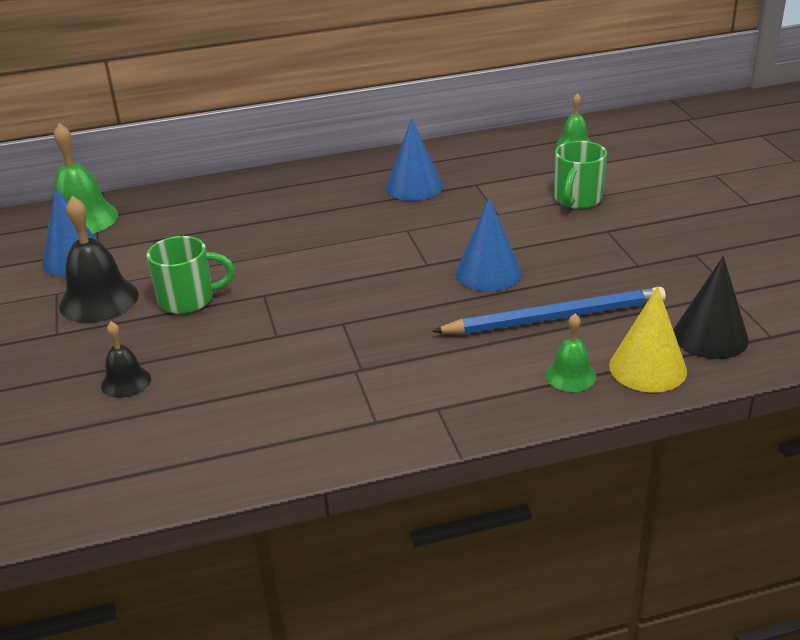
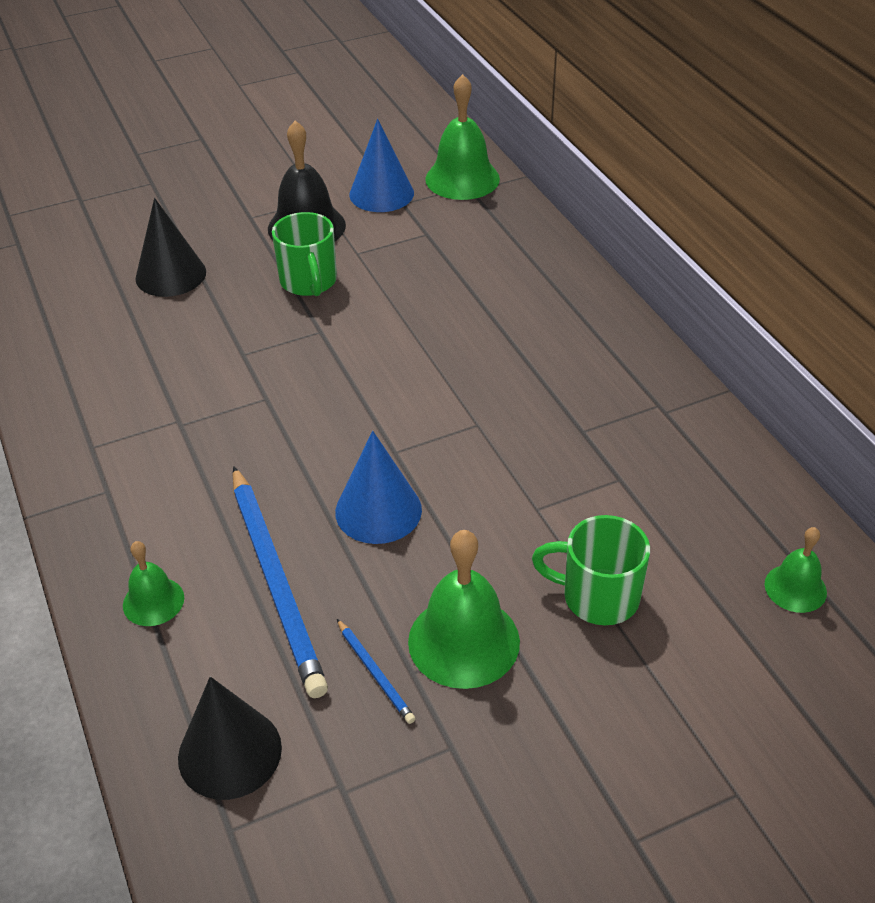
camera: 80 degrees right, 10 degrees up
(126, 382) = (171, 275): black bell -> black cone
(414, 186) = (596, 417): blue cone -> none
(612, 245) = (464, 641): none -> green bell
(639, 278) = (375, 673): none -> blue pencil
(647, 368) = (163, 678): yellow cone -> none

